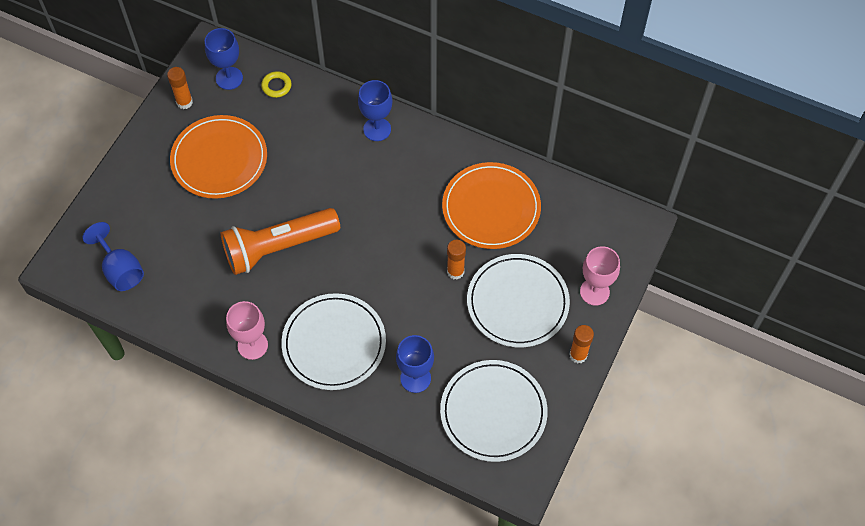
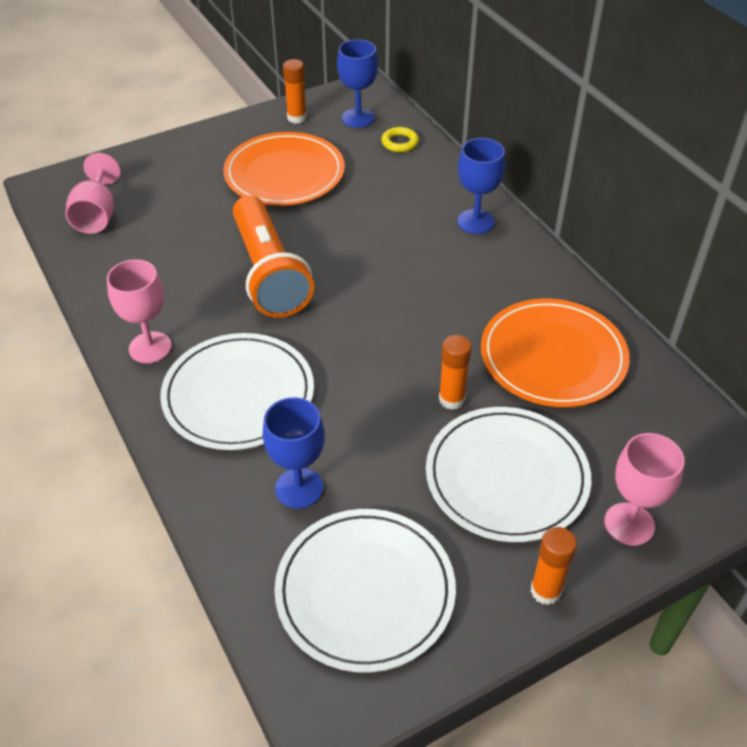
camera: 35 degrees right, 15 degrees down
(121, 270) = (97, 215): blue goblet -> pink goblet
(278, 247) = (269, 273): orange flashlight -> orange flashlight turned 120 degrees counterclockwise

